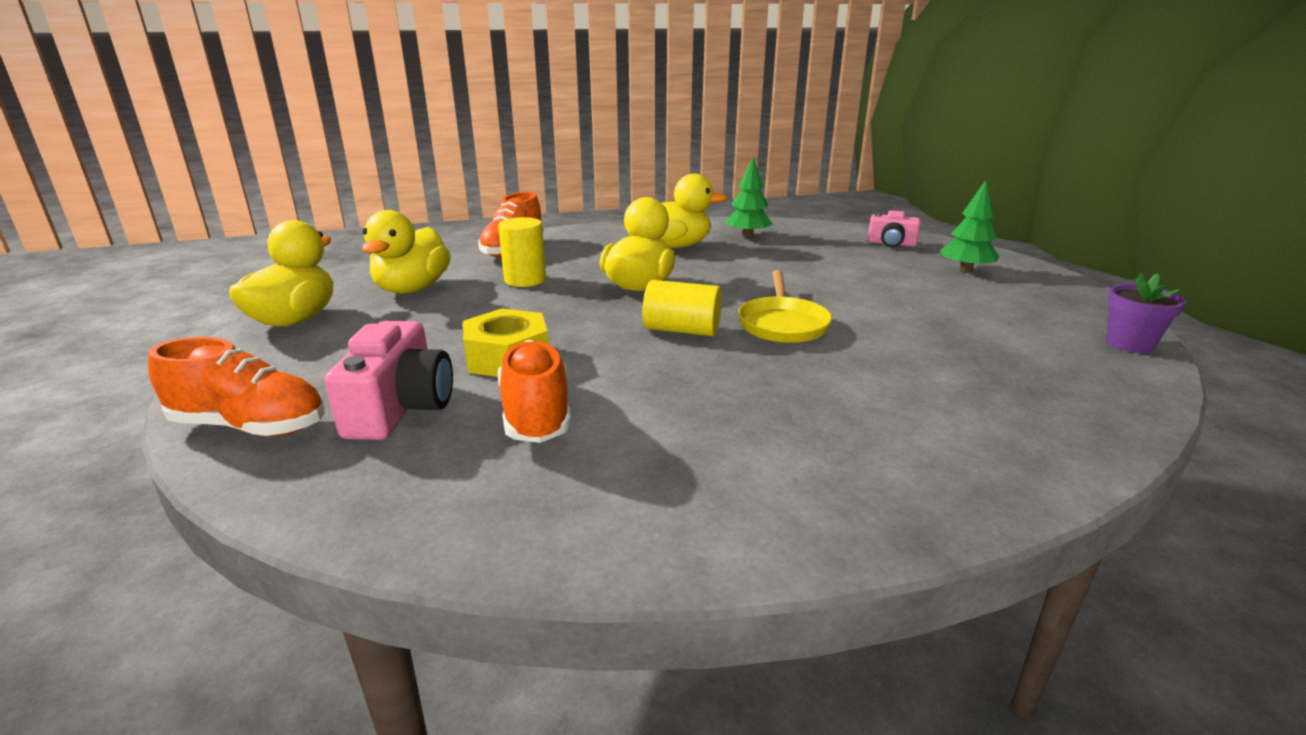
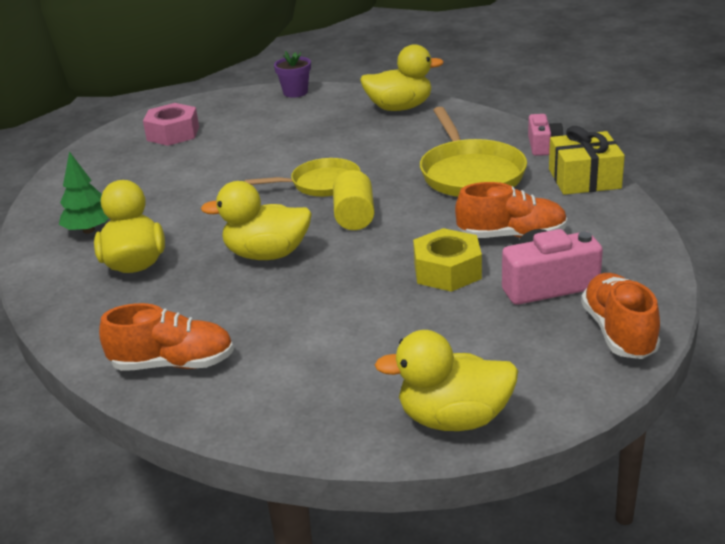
camera: 105 degrees left, 5 degrees up
(412, 289) = (334, 381): yellow duck -> yellow duck (400, 108)
(525, 280) = (275, 320): yellow cylinder -> none
(536, 413) = (512, 236): orange shoe -> orange shoe turned 150 degrees counterclockwise
(656, 539) = (584, 179): none -> yellow gift
(754, 425) = (470, 173): none -> yellow pan
(891, 244) = (104, 163): pink camera -> pink camera (543, 146)
(965, 270) = (173, 133): green tree -> pink nut

